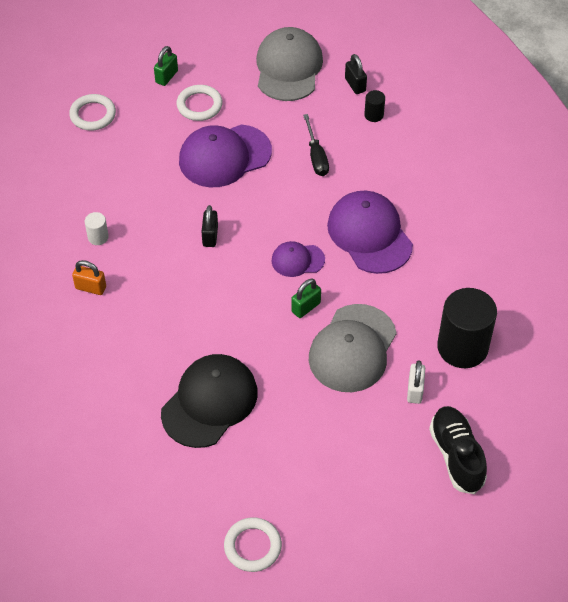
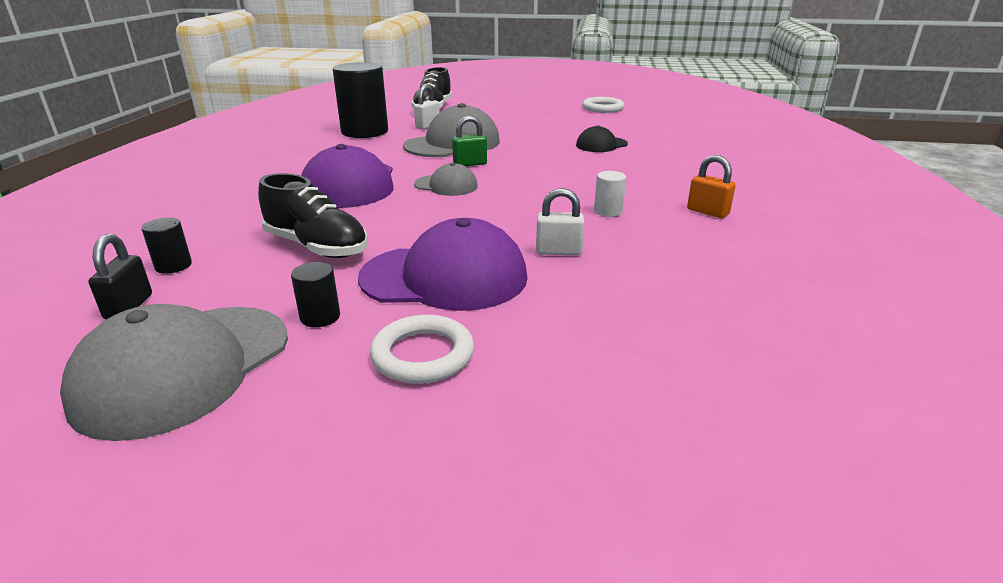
camera: 155 degrees left, 25 degrees down
(93, 115) = (666, 404): white ring -> none
(98, 237) = (689, 245): white cylinder -> white cylinder (608, 211)
(166, 77) = (447, 435): green padlock -> none
(174, 201) = (558, 251): none -> white padlock
(209, 402) = (601, 145): black cap -> black cap, size x0.53
(210, 236) = (531, 216): black padlock -> none
(262, 109) = (320, 317): none -> black cylinder
(297, 260) = (446, 185): purple cap -> grey cap
(316, 156) = (317, 247): black screwdriver -> black shoe

